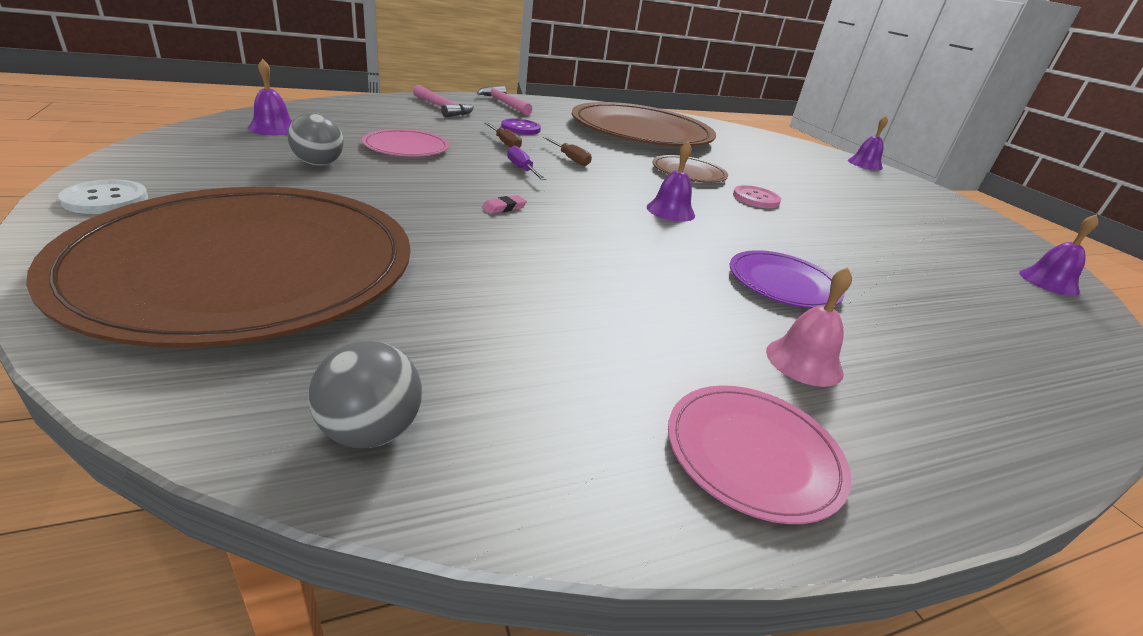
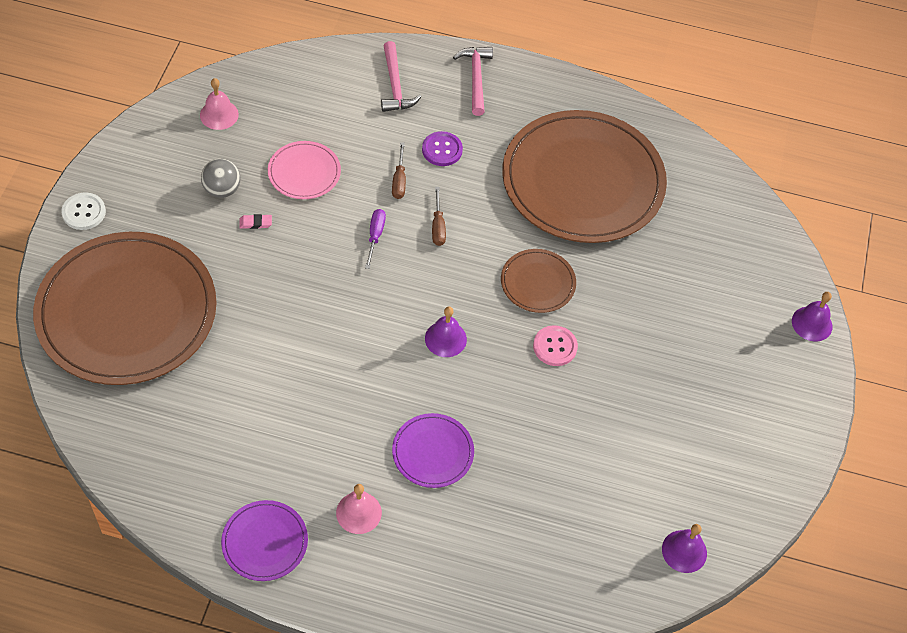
camera: 35 degrees right, 25 degrees up
(273, 128) = (219, 114): purple bell -> pink bell
(370, 431) = (125, 451): grey ball -> none
(504, 207) = (313, 293): pink eraser -> pink eraser (255, 223)
(753, 454) = (265, 542): pink plate -> purple plate

